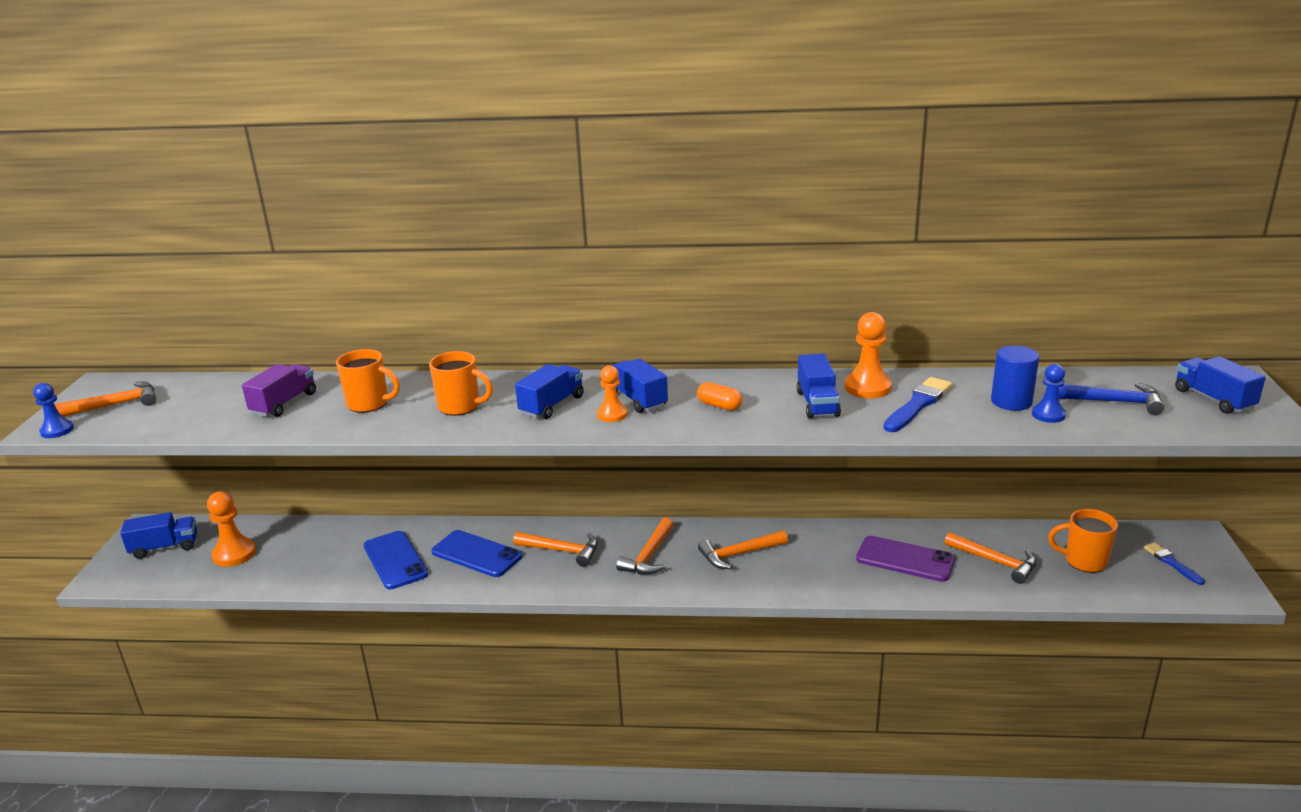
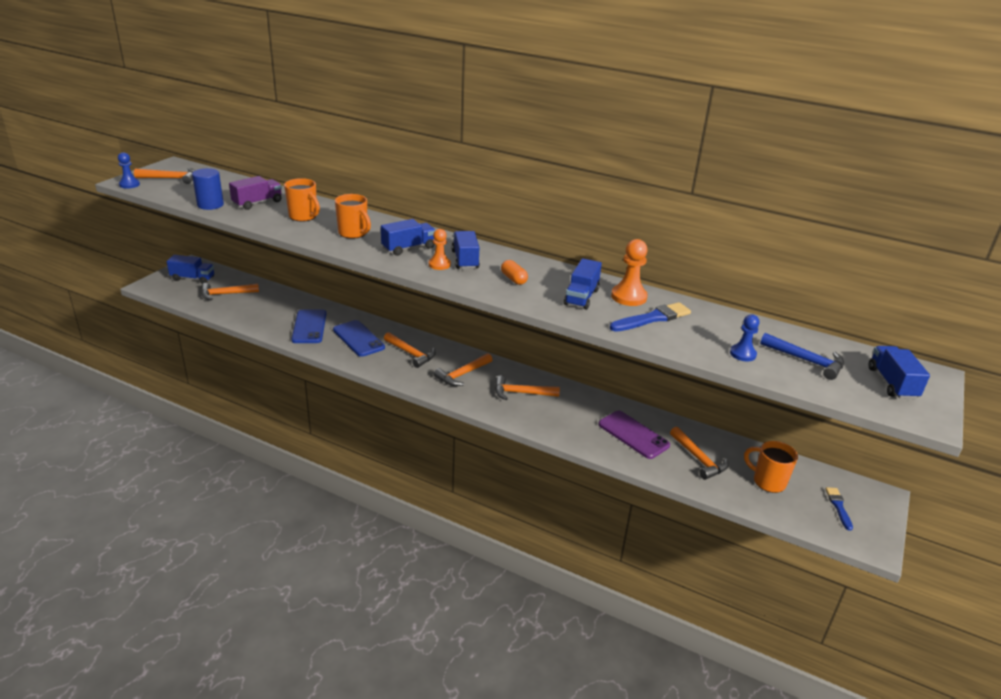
camera: 20 degrees right, 5 degrees up
(234, 554) = (225, 294): orange pawn -> orange hammer
(1011, 401) = (724, 337): blue cylinder -> blue cylinder (210, 205)

